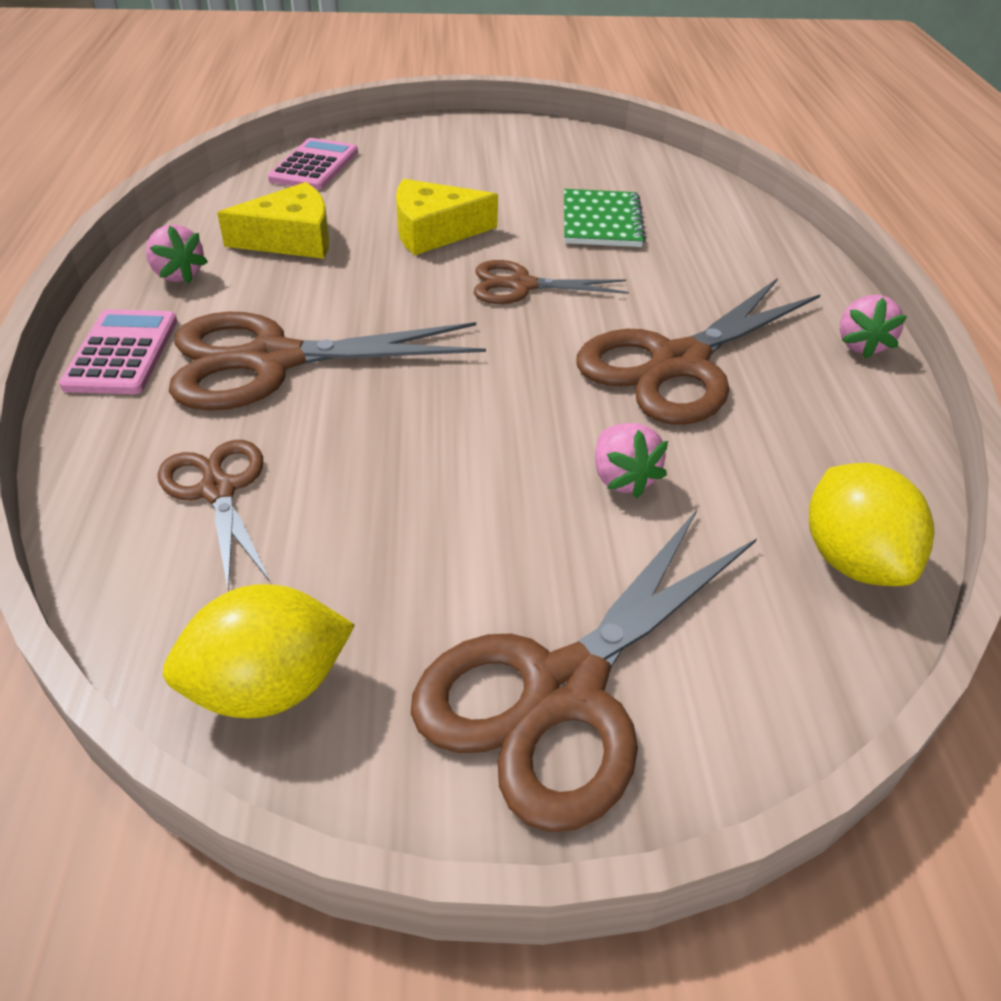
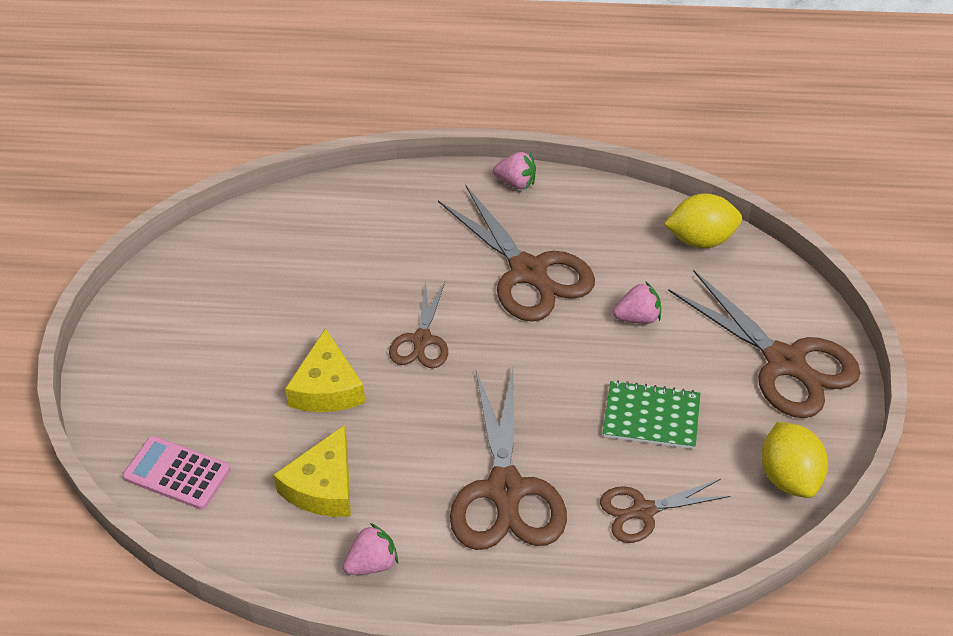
camera: 80 degrees left, 5 degrees up
(122, 353) = (486, 587): pink calculator -> none
(291, 239) = (323, 486): yellow cheese -> yellow cheese turned 150 degrees counterclockwise
(601, 221) = (331, 280): green notebook -> green notebook (651, 417)

